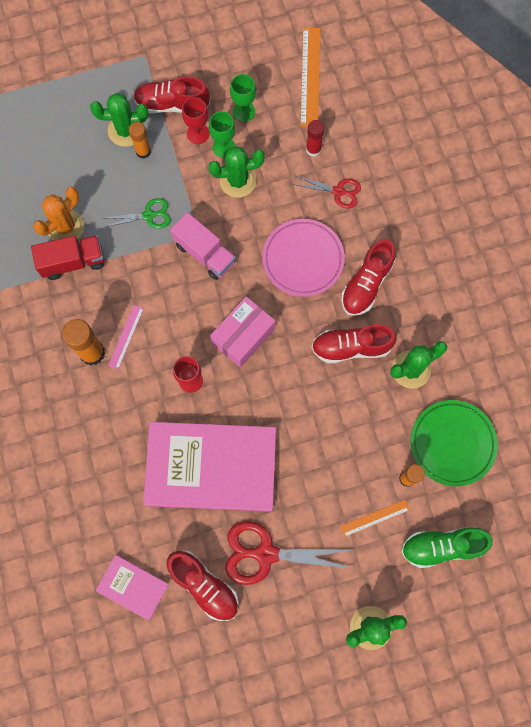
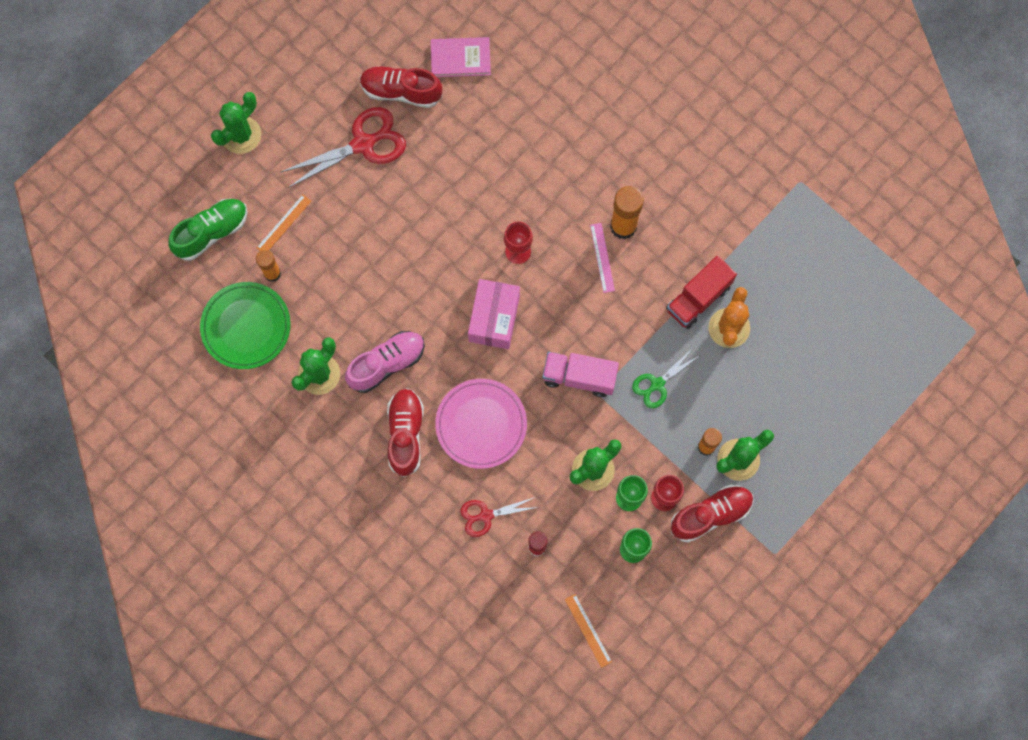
camera: 150 degrees right, 0 degrees up
(211, 467) = (453, 188): pink book -> none
(310, 76) = (588, 630): orange ruler -> orange ruler, size x0.57
(351, 347) = (387, 364): red shoe -> pink shoe

